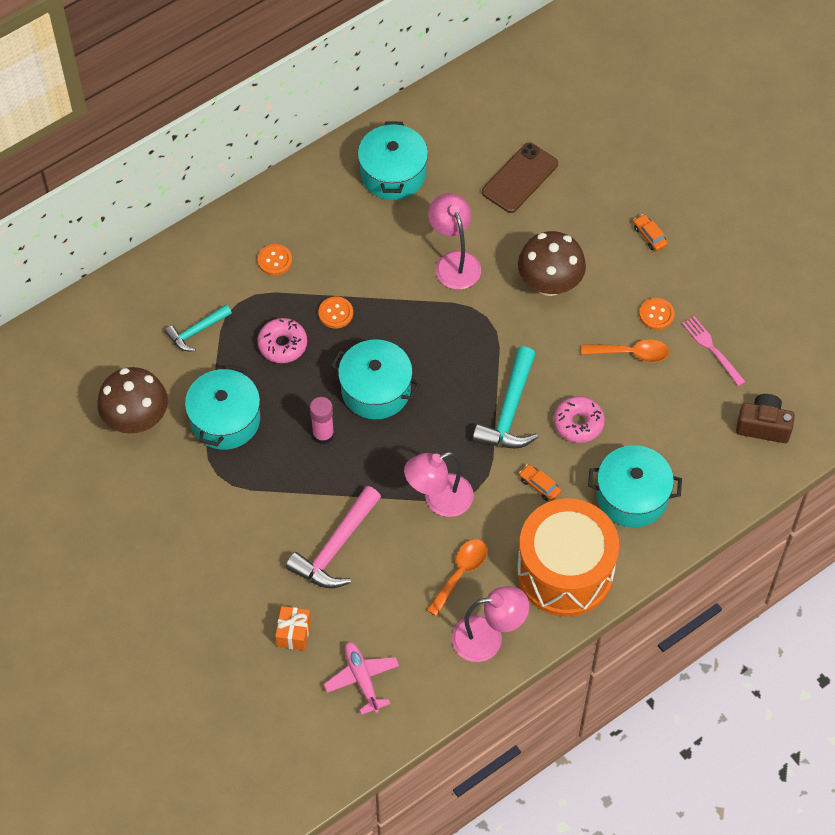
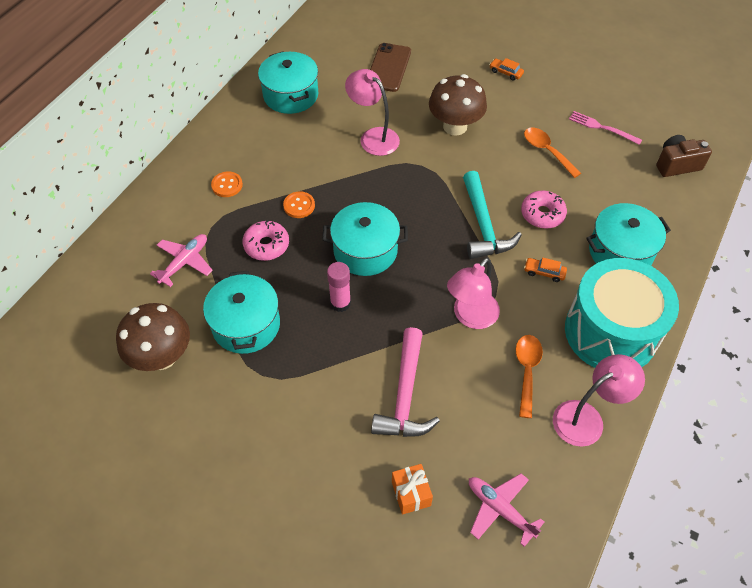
camera: 25 degrees left, 5 degrees down
(196, 331) = (185, 262): turquoise hammer -> pink plane
(565, 571) = (610, 332): orange drum -> turquoise drum
(631, 353) = (547, 151): orange spoon -> orange spoon turned 105 degrees counterclockwise
(656, 314) = (546, 119): orange button -> none

